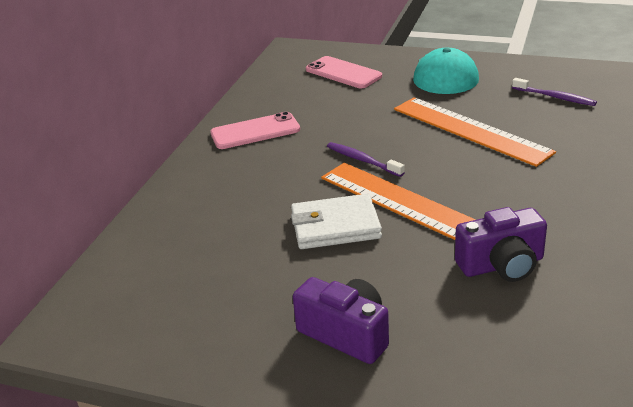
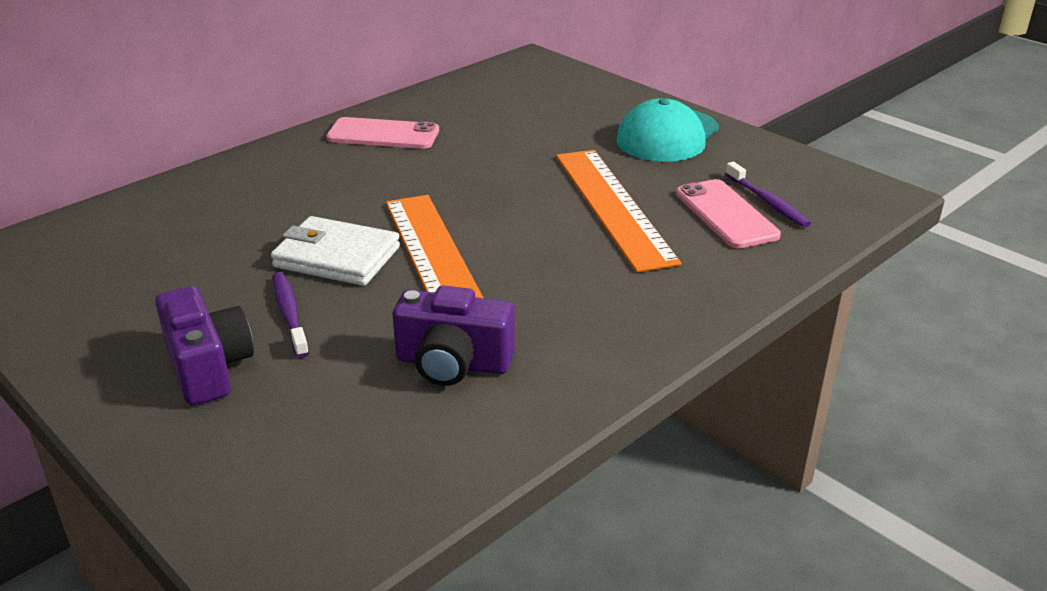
camera: 25 degrees right, 0 degrees up
(343, 73) = (552, 101): pink phone -> pink phone (726, 214)
(362, 160) = (452, 199): purple toothbrush -> purple toothbrush (289, 314)

